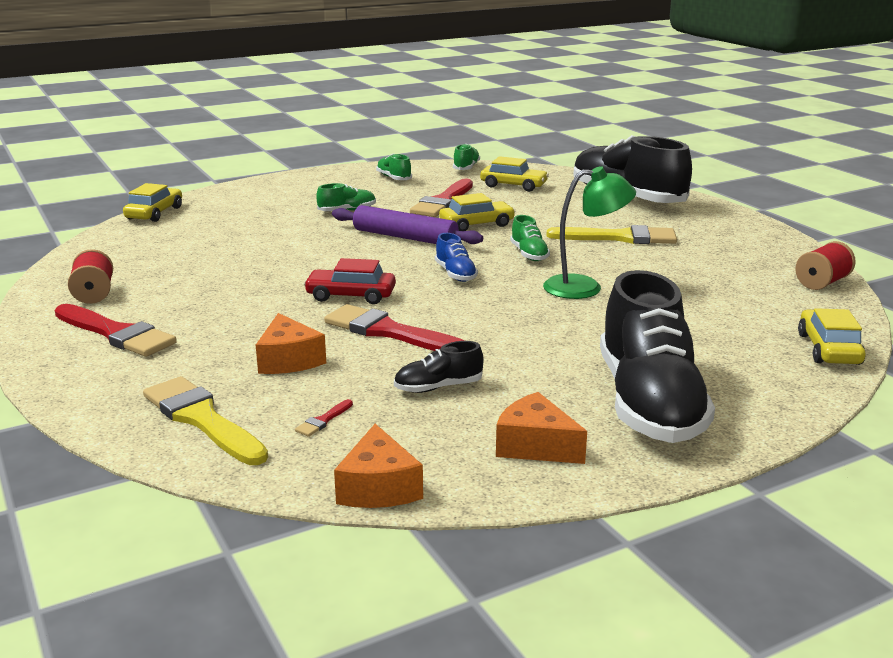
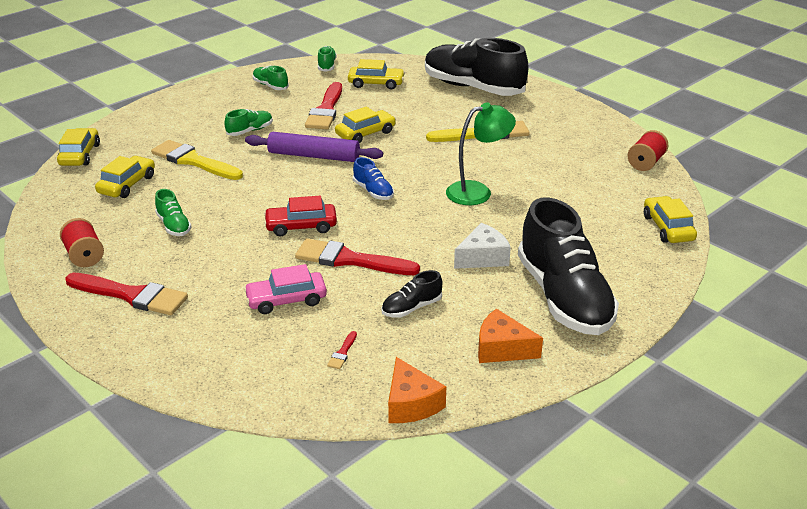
camera: 15 degrees left, 10 degrees up
(184, 241) = (127, 184): none -> yellow car
(201, 419) = (251, 367): yellow brush -> yellow brush (193, 161)
(289, 360) = (286, 300): orange cheese -> pink car
(529, 254) = (421, 162): green shoe -> green shoe (174, 225)
(558, 349) = (483, 257): none -> white cheese

